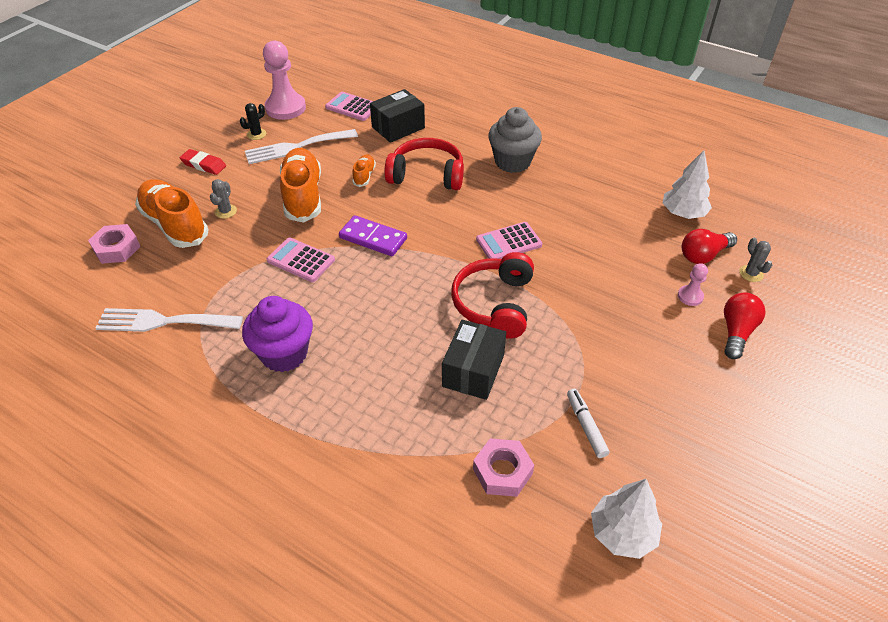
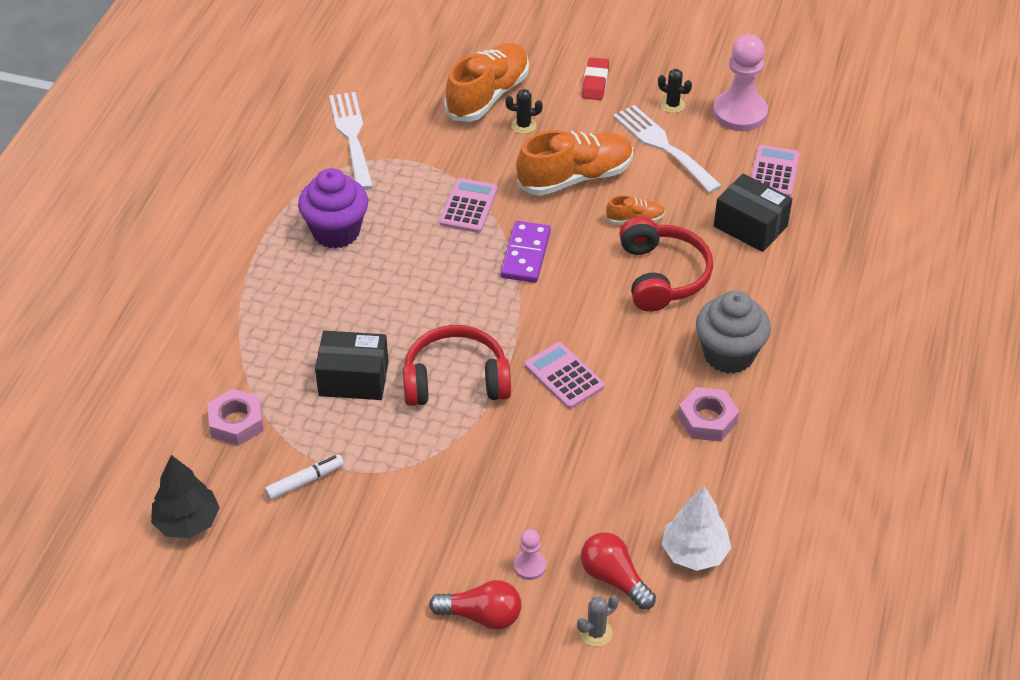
camera: 75 degrees right, 0 degrees up
(117, 248) = (438, 69): pink nut -> pink nut (707, 420)
(226, 211) = (523, 125): grey cactus -> black cactus
(622, 533) = (187, 522): white tree -> black tree

